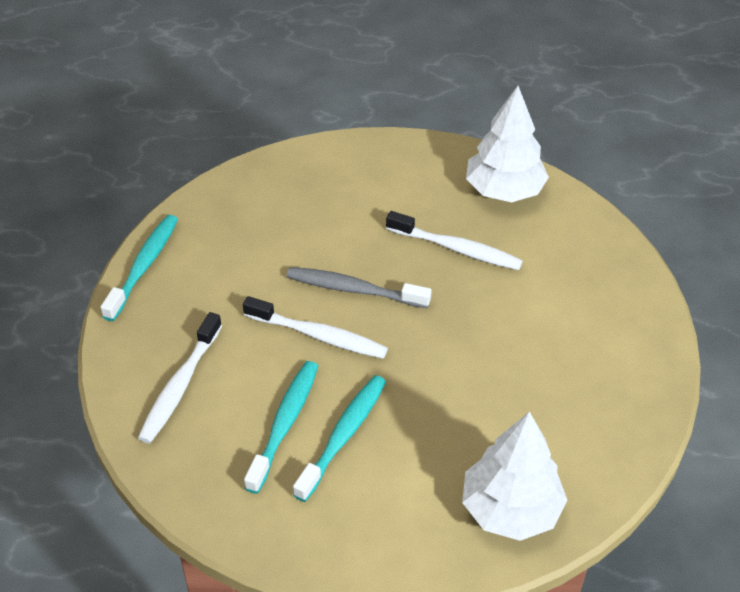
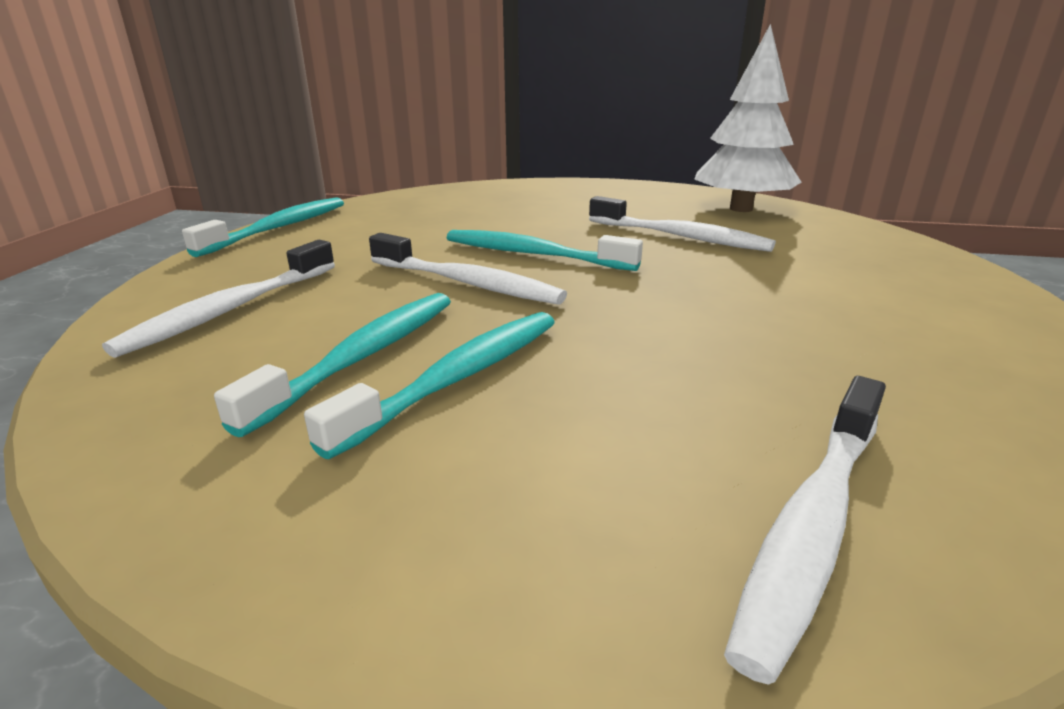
camera: 10 degrees right, 20 degrees down
(354, 289) = (533, 254): grey toothbrush -> turquoise toothbrush
(510, 509) = (812, 525): white tree -> white toothbrush

